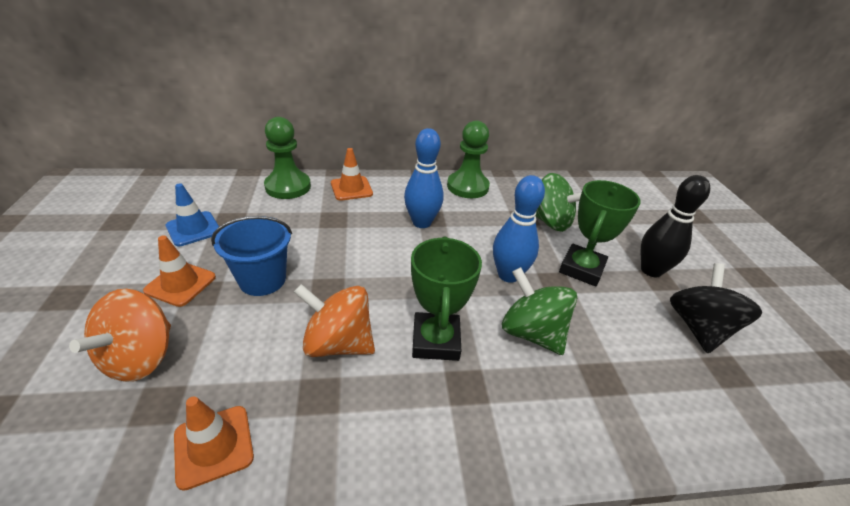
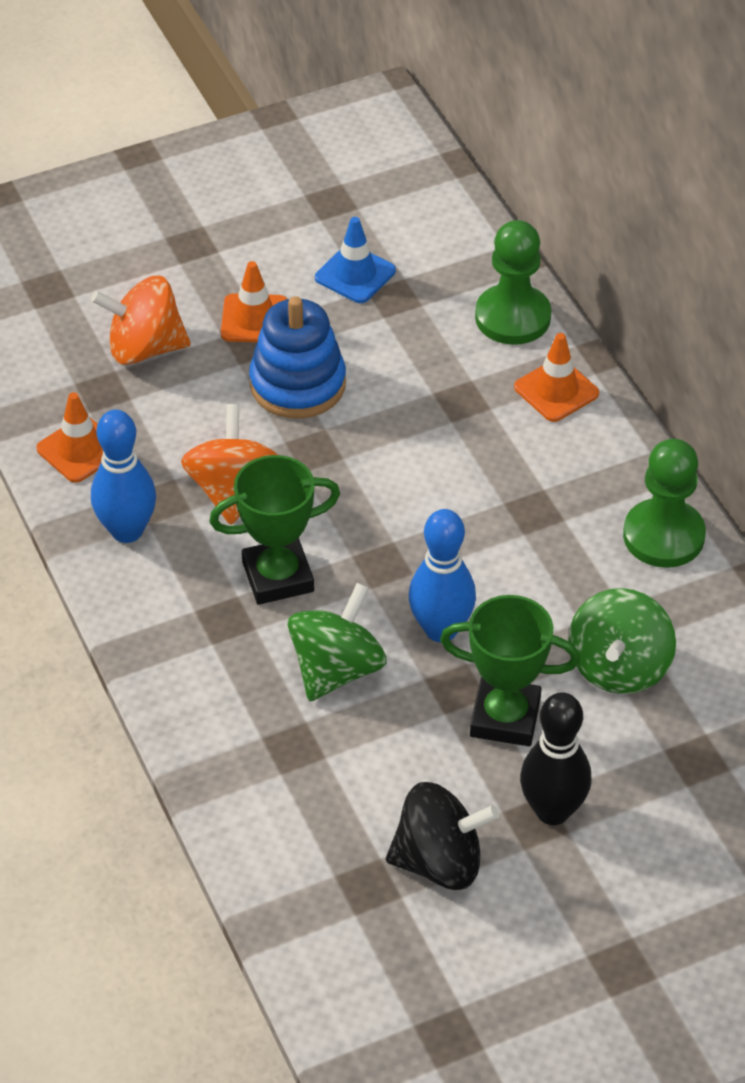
camera: 75 degrees right, 10 degrees up
(262, 280) = (297, 384): blue bucket -> blue stacking toy
(421, 222) = (513, 502): blue bowling pin -> blue bowling pin (127, 531)

